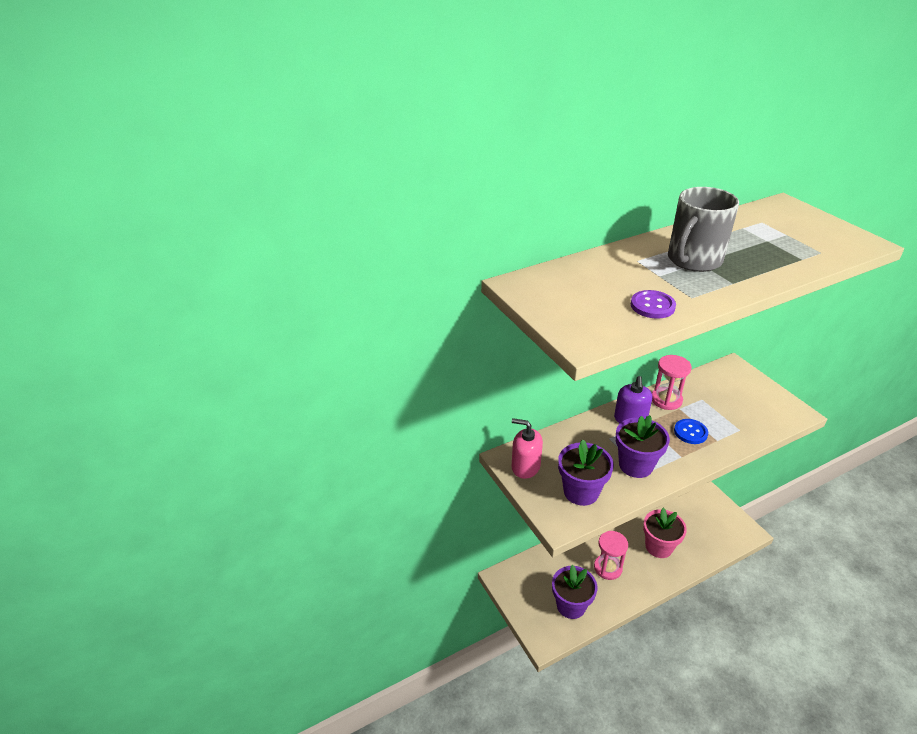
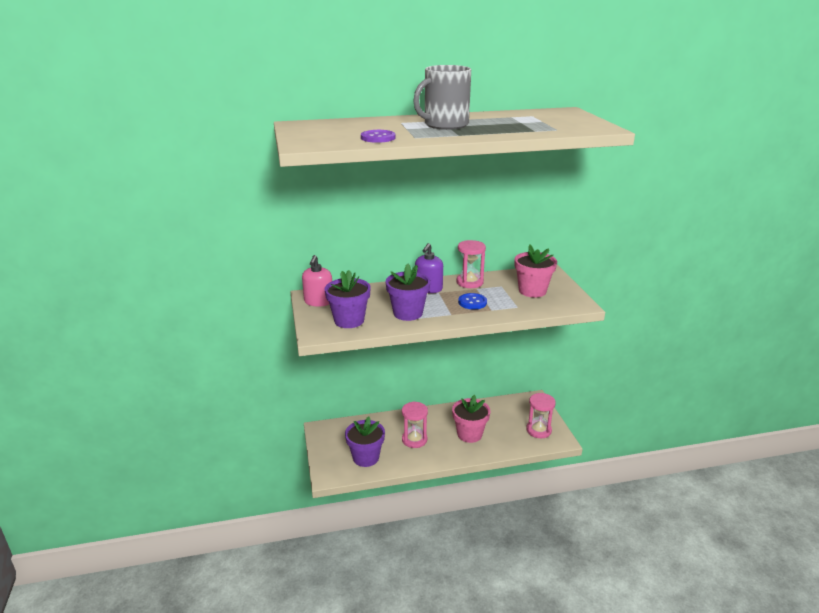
camera: 15 degrees right, 10 degrees down
(525, 466) = (318, 301): pink soap dispenser -> pink soap dispenser turned 120 degrees counterclockwise
(722, 525) = (538, 430): none -> pink hourglass
(738, 401) = (532, 291): none -> pink flower pot

